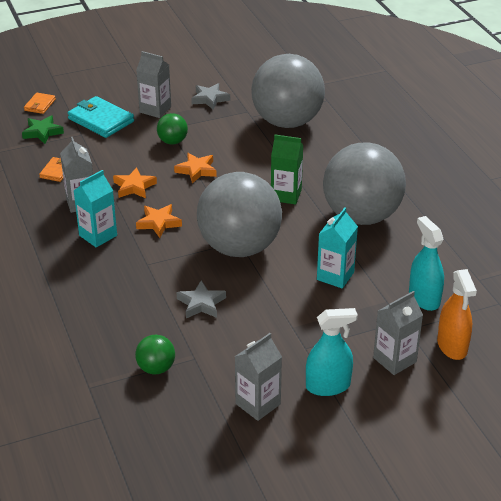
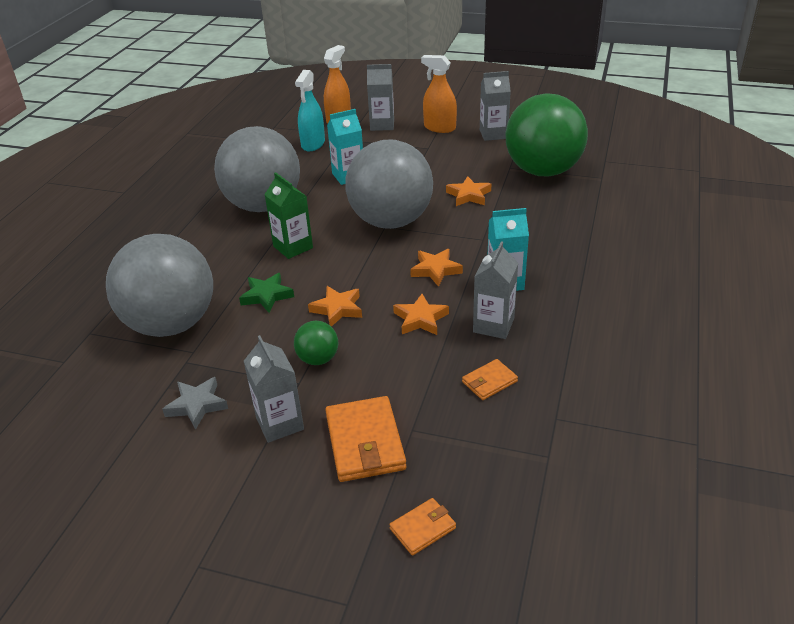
camera: 140 degrees left, 0 degrees up
(42, 132) = (460, 461): green star -> green star (267, 296)
(101, 120) = (365, 442): turquoise wallet -> orange wallet
(156, 368) = (543, 171): green ball -> green ball, size x2.40
(201, 303) = (468, 195): grey star -> orange star
(328, 386) = (439, 128): turquoise spray bottle -> orange spray bottle

